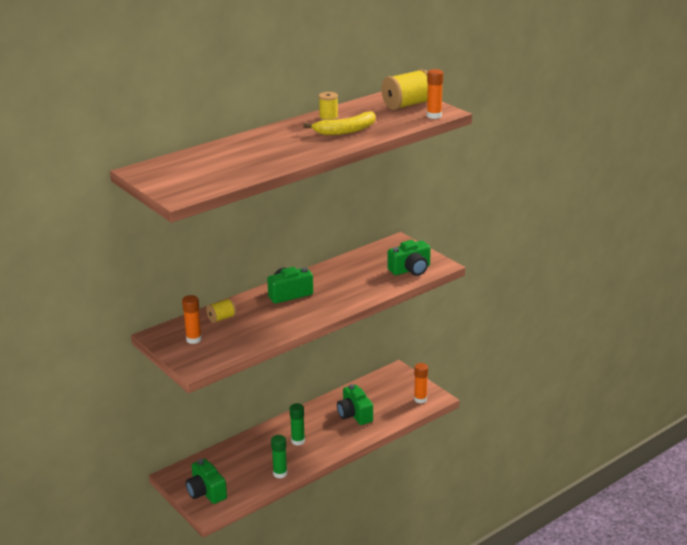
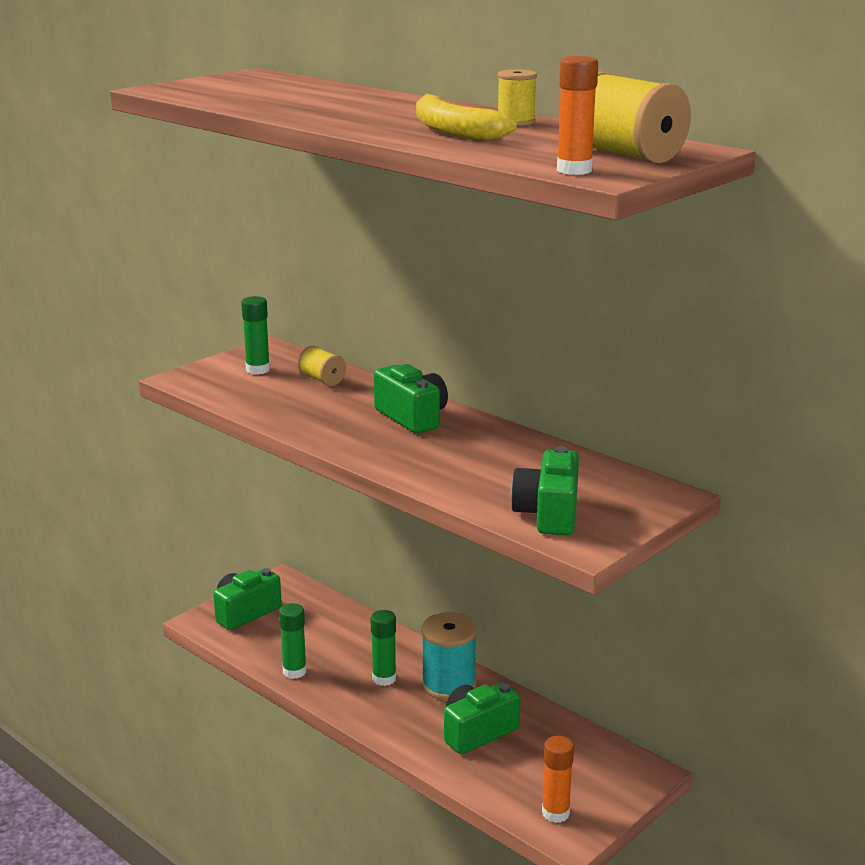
camera: 80 degrees right, 5 degrees down
(194, 339) = (258, 370): orange glue stick -> green glue stick
(310, 419) = (448, 685): none -> turquoise spool
(410, 270) = (548, 514): green camera -> green camera turned 45 degrees clockwise

